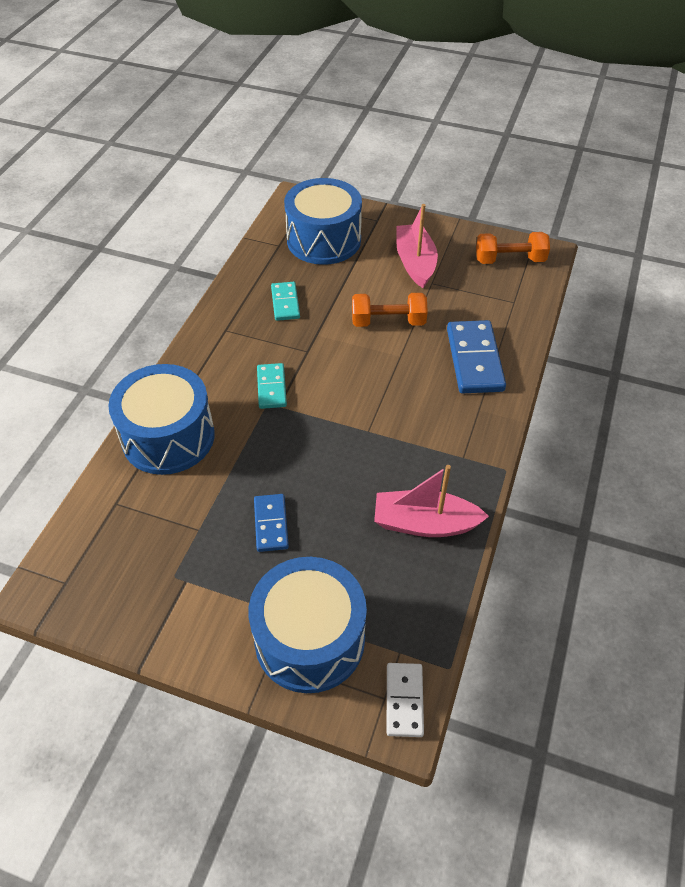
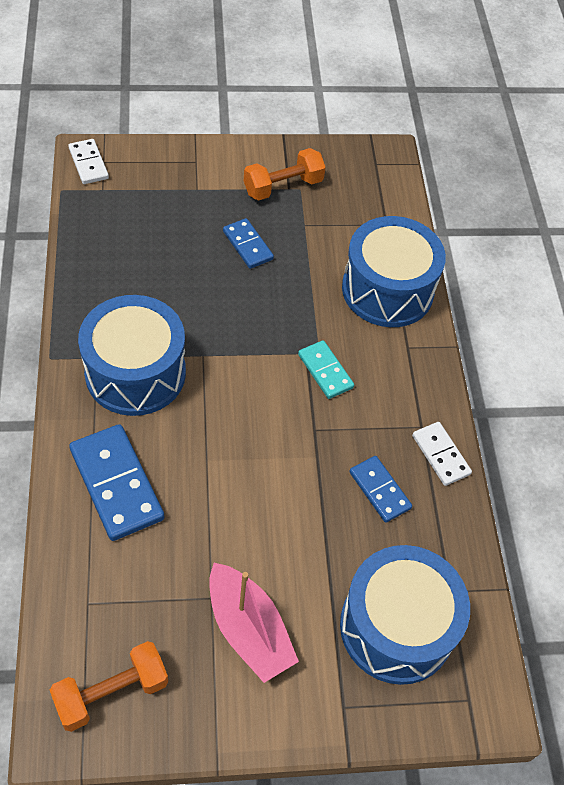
camera: 150 degrees right, 5 degrees up
(226, 309) = (440, 455): none -> white domino
(285, 303) = (379, 490): turquoise domino -> blue domino
(309, 639) = (173, 179): blue drum -> blue drum (135, 373)
(388, 321) = (241, 506): orange dumbbell -> orange dumbbell (283, 186)
(425, 523) = (114, 284): pink boat -> none

